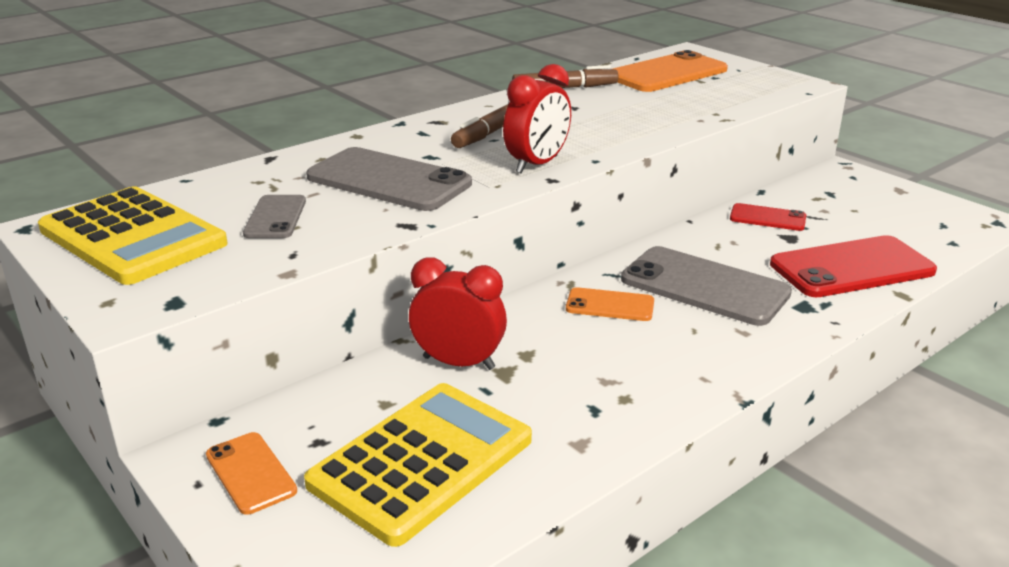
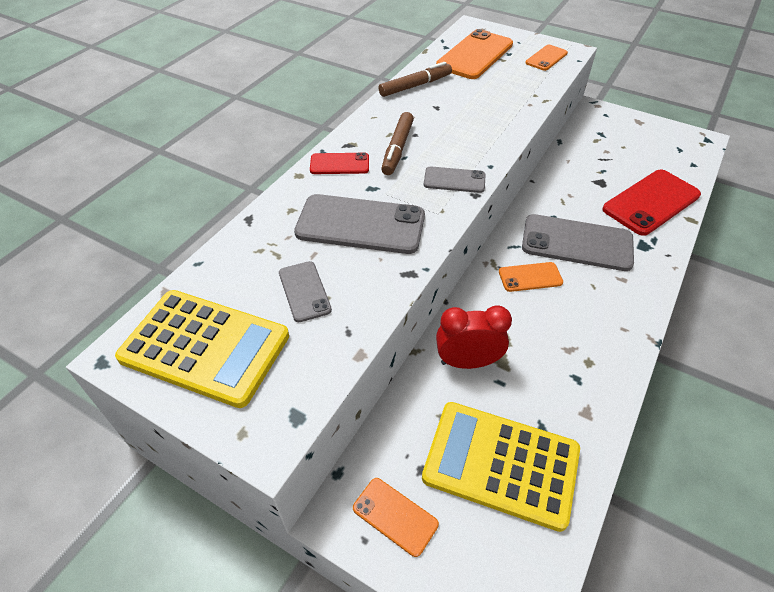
camera: 20 degrees left, 20 degrees up
(422, 461) = (501, 464): yellow calculator -> yellow calculator turned 90 degrees counterclockwise
(537, 164) = (454, 180): red clock -> grey phone
(763, 86) = (546, 58): none -> orange phone
(767, 218) = (577, 166): red phone -> red phone (339, 164)

